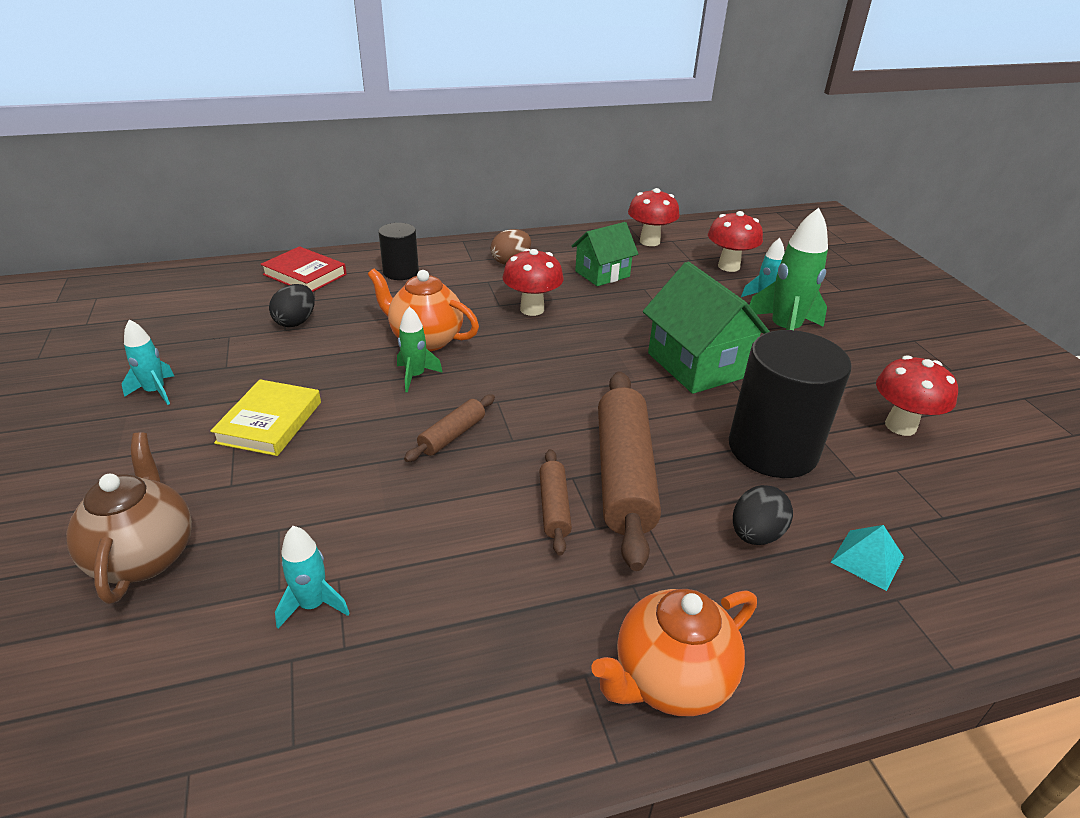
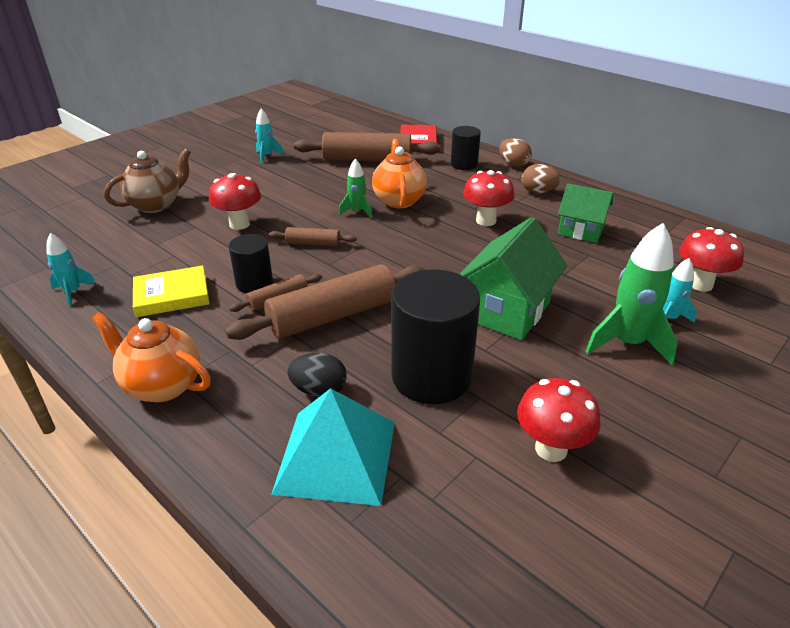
camera: 60 degrees right, 0 degrees up
(270, 422) = (272, 191): yellow book -> yellow book (172, 295)
(296, 322) = (367, 159): black egg -> brown rolling pin
(313, 605) = (152, 256): turquoise rocket -> turquoise rocket (73, 292)
(440, 249) = (513, 164): none -> brown egg
(498, 516) = (254, 283): none -> black cylinder
(649, 241) = (674, 234): red mushroom -> red mushroom (239, 224)
(867, 559) = (336, 456): turquoise pyramid -> turquoise pyramid, size x2.15

